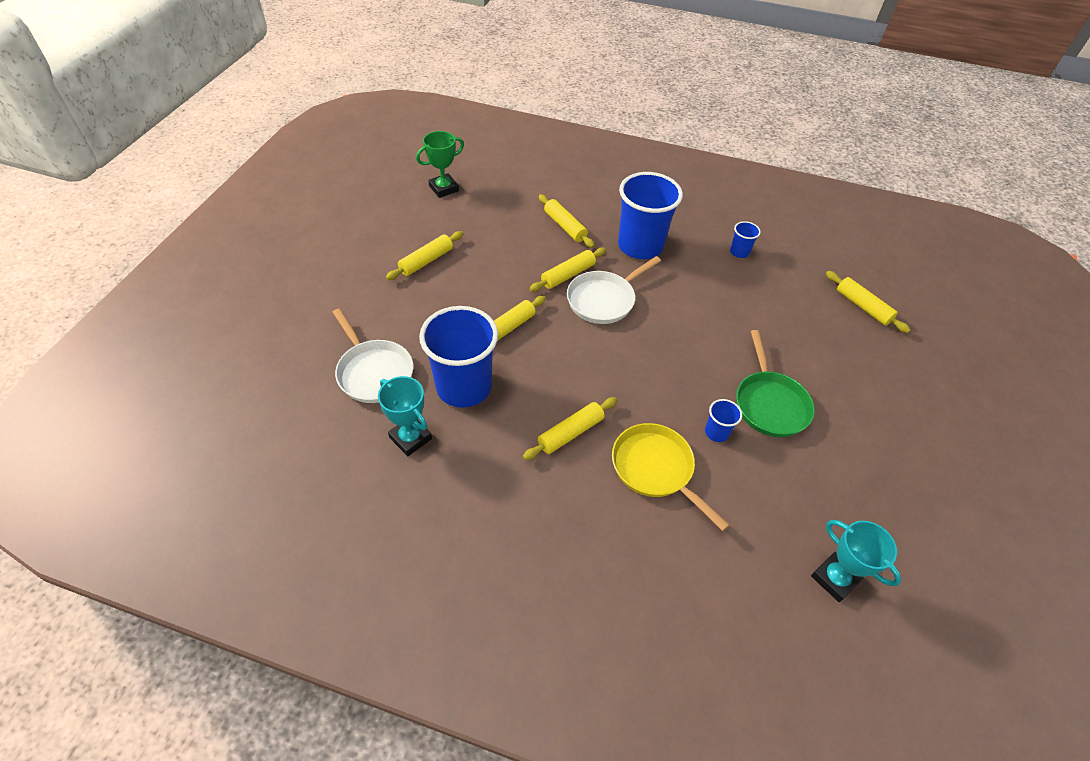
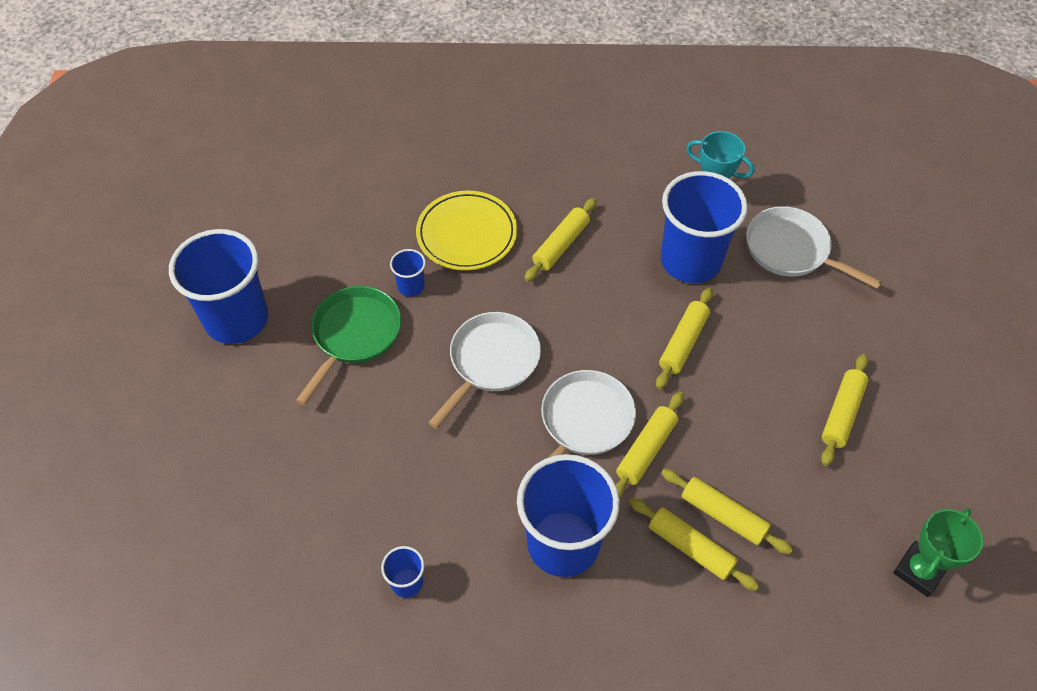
camera: 165 degrees right, 5 degrees up
(656, 469) = (467, 234): yellow pan -> yellow plate
(660, 354) = (491, 362): none -> white pan
(769, 403) = (354, 336): green pan -> green pan turned 45 degrees clockwise
(834, 578) = (294, 188): turquoise trophy -> none
(863, 306) = (219, 526): yellow rolling pin -> yellow rolling pin (723, 515)
(875, 445) = (237, 319): none -> blue cup

